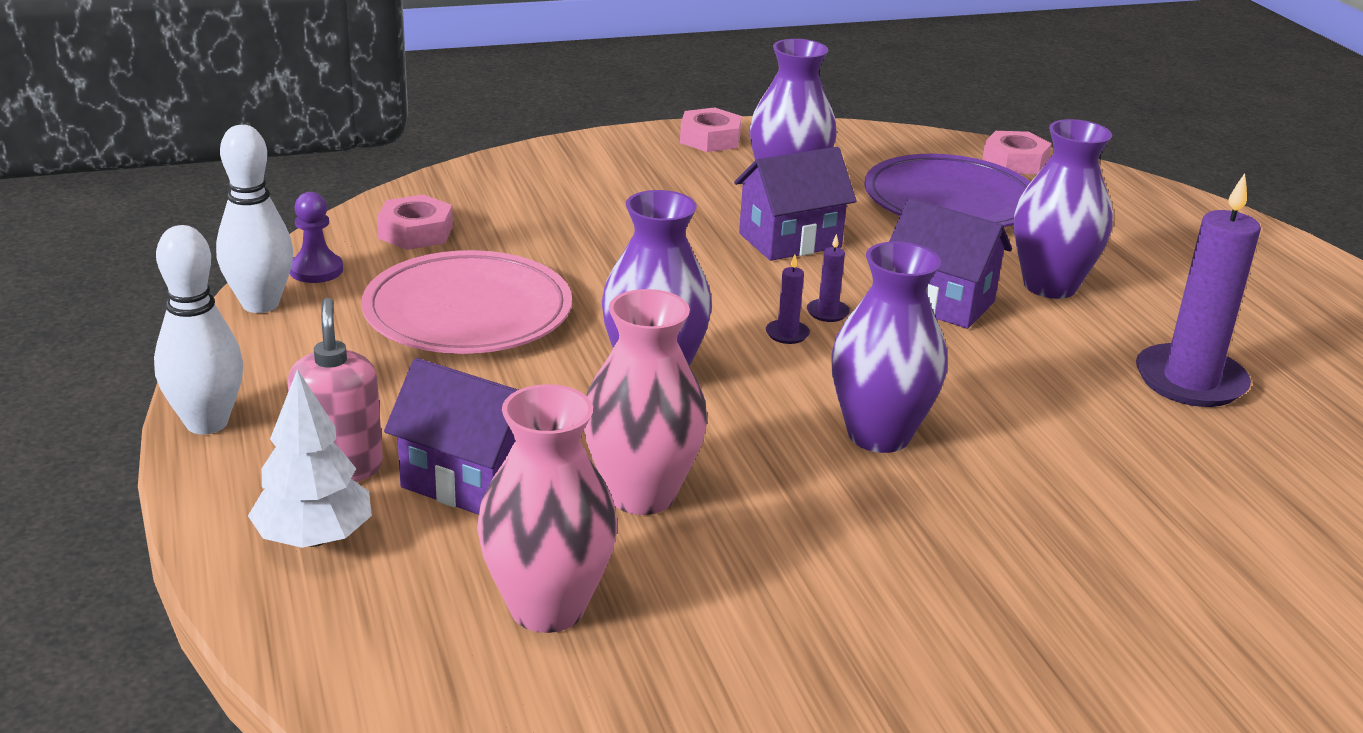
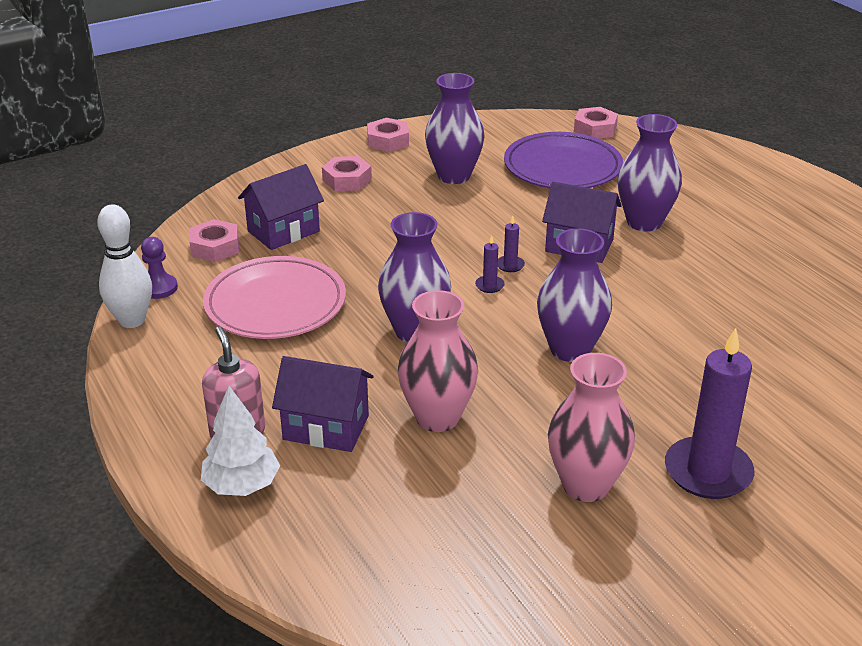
camera: 10 degrees left, 5 degrees up
(207, 423) = (135, 416): white bowling pin -> none
(547, 607) = (407, 505): pink vase -> pink vase (585, 485)
(633, 177) = (347, 180): none -> pink nut
(790, 240) = (468, 214): purple house -> purple house (283, 231)
(1190, 381) = (748, 278): purple candle -> purple candle (708, 472)

